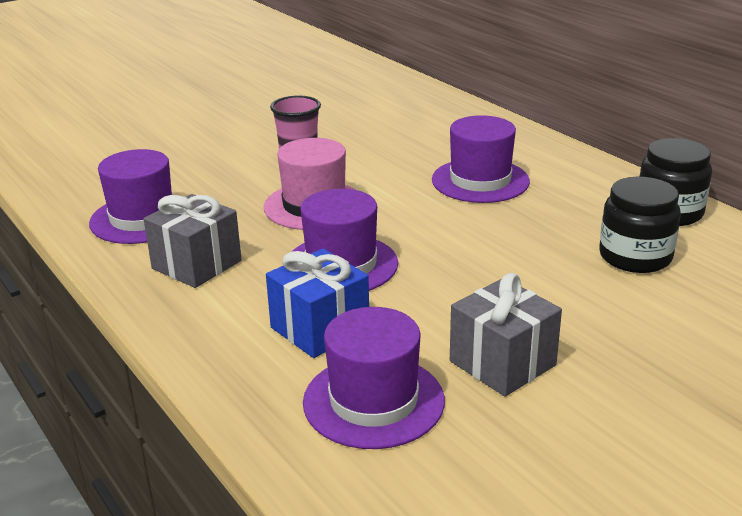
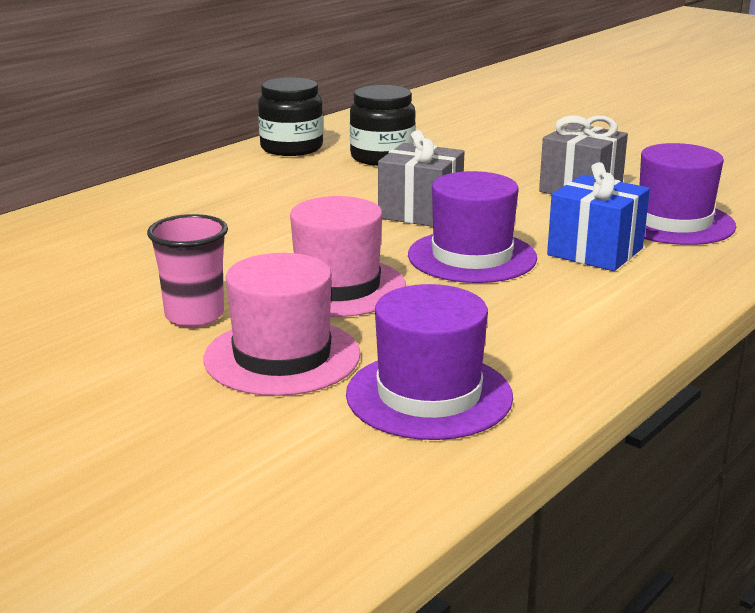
camera: 105 degrees left, 5 degrees down
(197, 265) = (527, 330): grey gift -> grey gift (420, 212)
(225, 182) = (282, 357): none -> pink hat
(480, 181) = (239, 213): purple hat -> none

